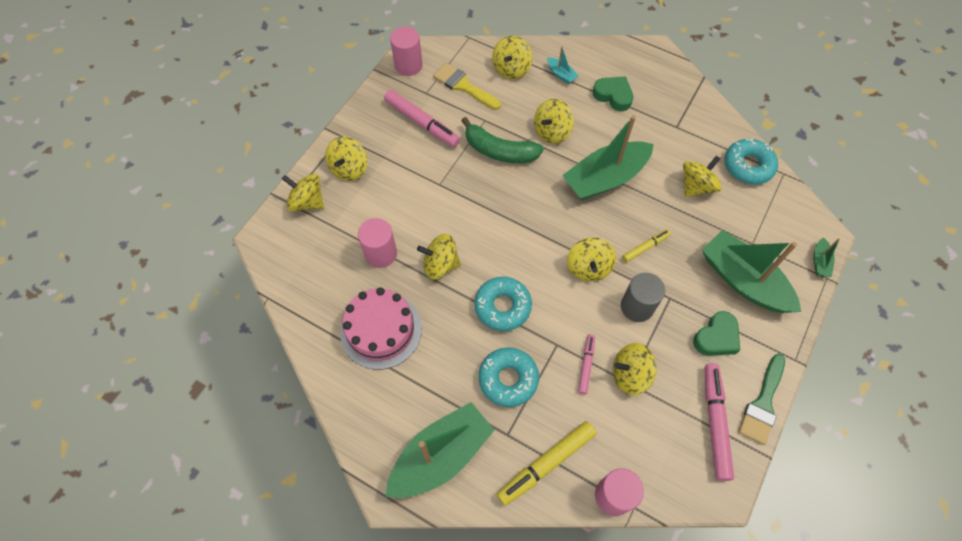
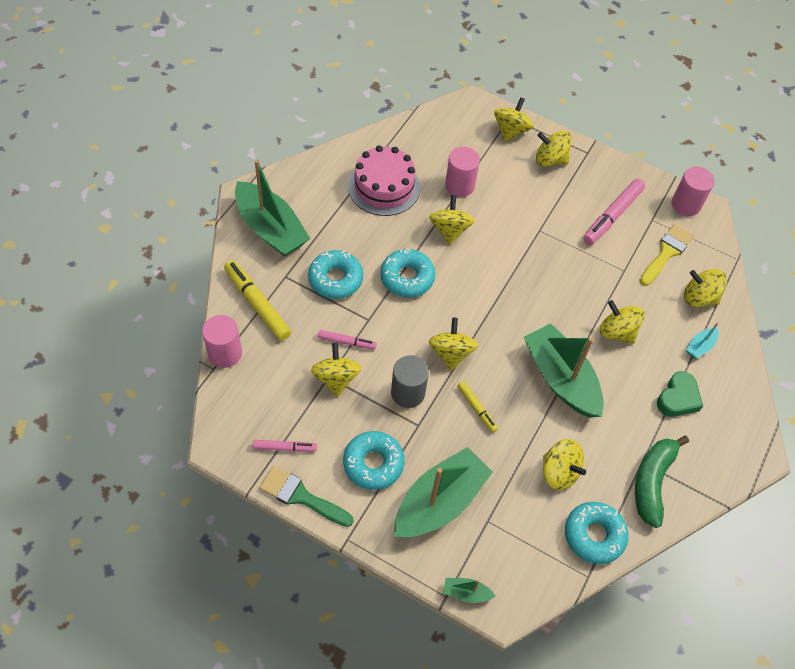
camera: 85 degrees right, 5 degrees down
(499, 151) = (585, 282): green banana -> green banana (652, 482)
(588, 267) = (451, 353): yellow spinning top -> yellow spinning top turned 90 degrees clockwise
(715, 422) = (284, 448): pink marker -> pink marker, size x0.56
(716, 337) = (373, 463): green heart -> turquoise donut

